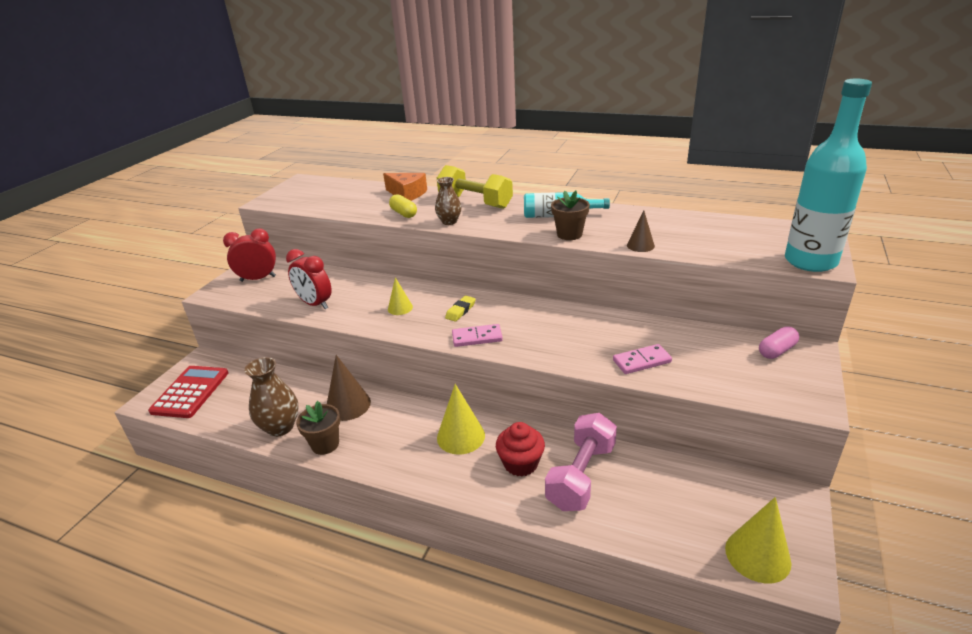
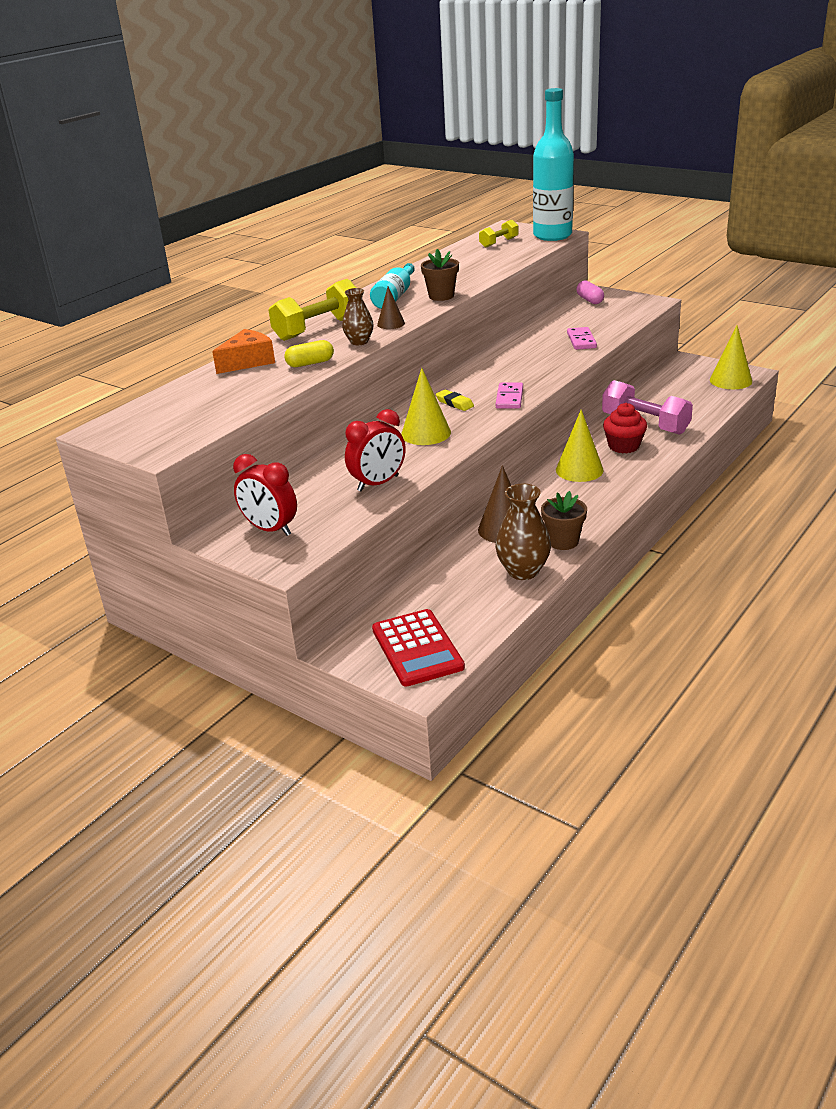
camera: 75 degrees left, 0 degrees up
(190, 392) = (417, 648): red calculator -> red calculator turned 135 degrees counterclockwise
(258, 279) = (270, 529): red clock -> red clock turned 60 degrees counterclockwise
(400, 308) = (426, 433): yellow cone -> yellow cone, size x1.69
(640, 245) = (486, 275): brown cone -> brown cone (391, 324)
(754, 235) = (499, 242): none -> yellow dumbbell

